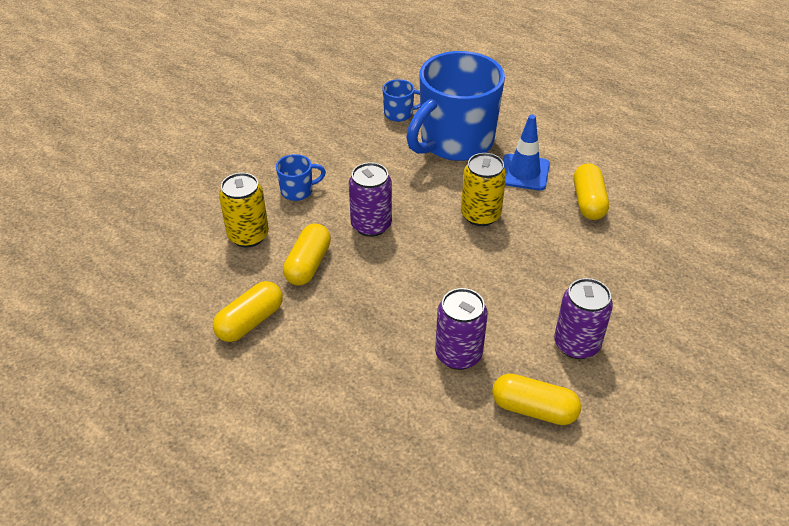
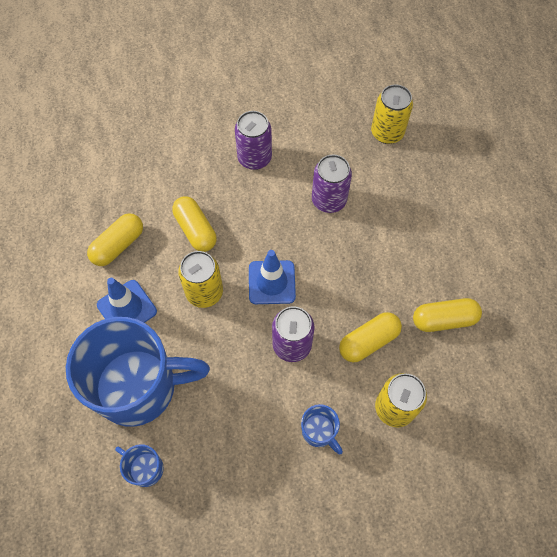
camera: 140 degrees left, 20 degrees up
(298, 191) = (319, 431): blue mug -> blue mug turned 150 degrees counterclockwise
(435, 254) = (271, 282): none -> blue traffic cone
(472, 480) = (387, 133): none -> yellow can
(533, 409) = (319, 142): yellow capsule -> yellow capsule (195, 230)

